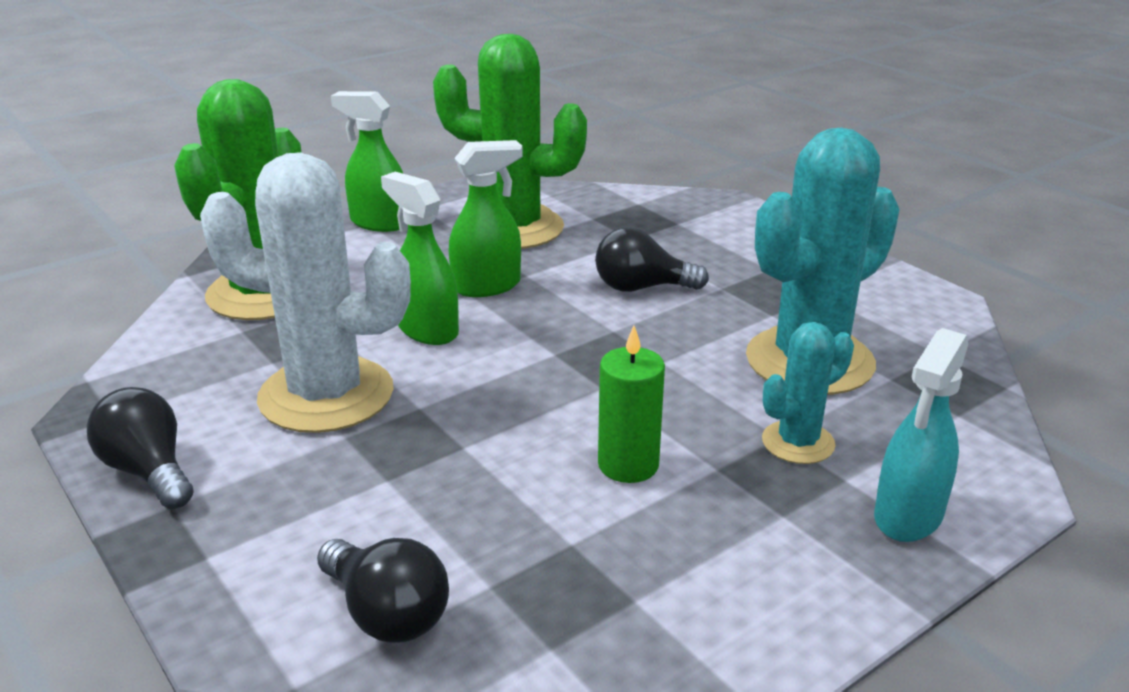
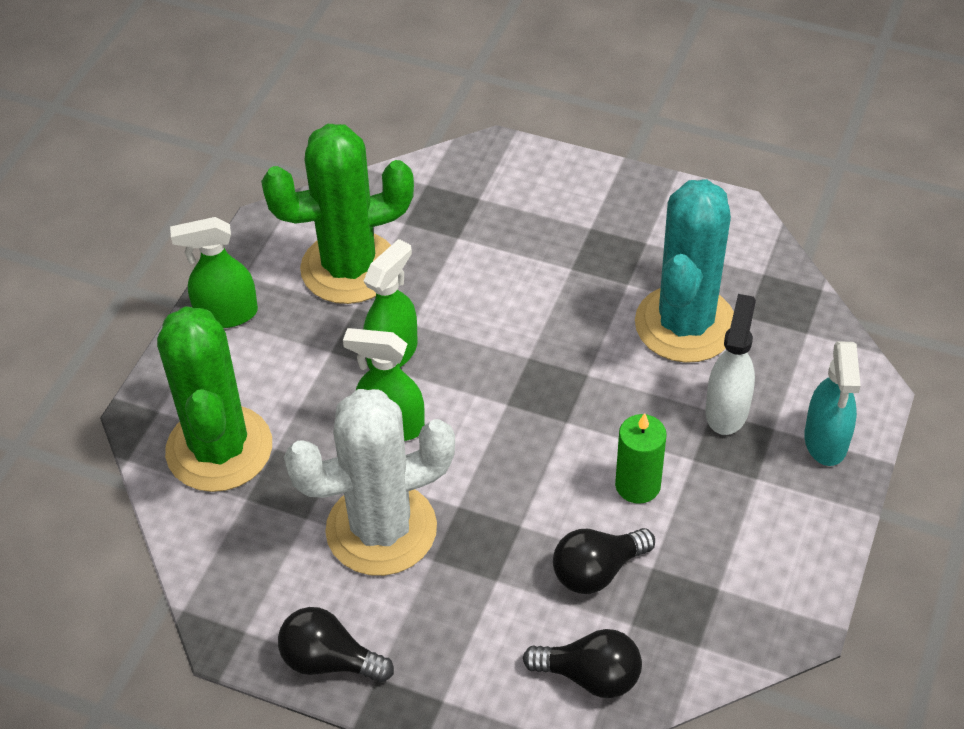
camera: 30 degrees left, 20 degrees up
(641, 288) = (512, 297): black light bulb -> black light bulb (597, 571)
(798, 442) = (727, 410): turquoise cactus -> white spray bottle

